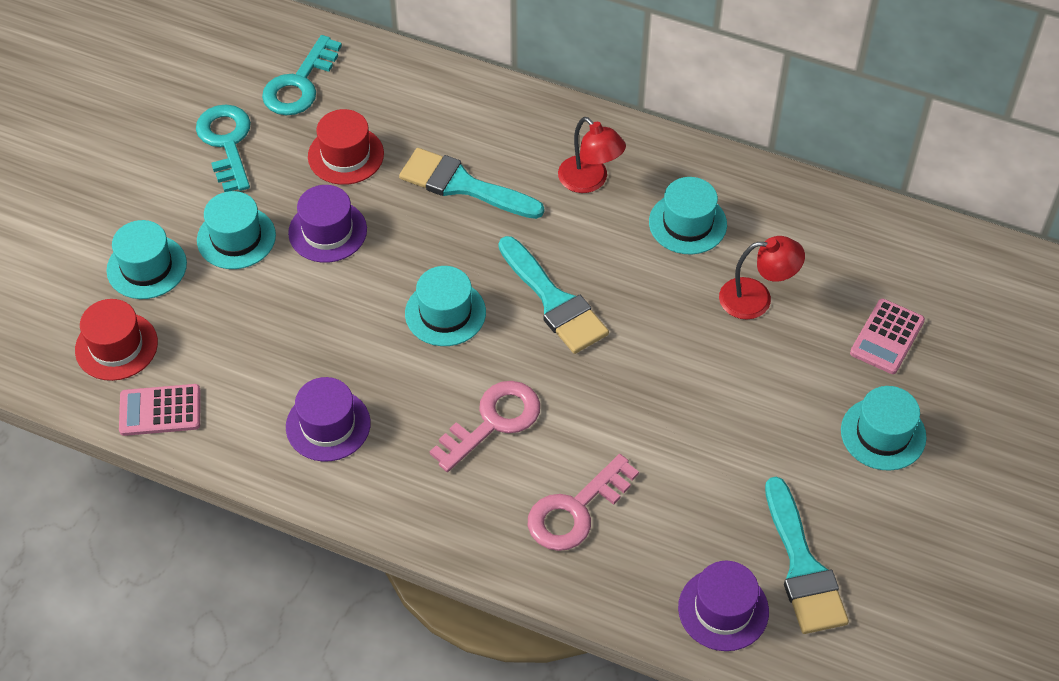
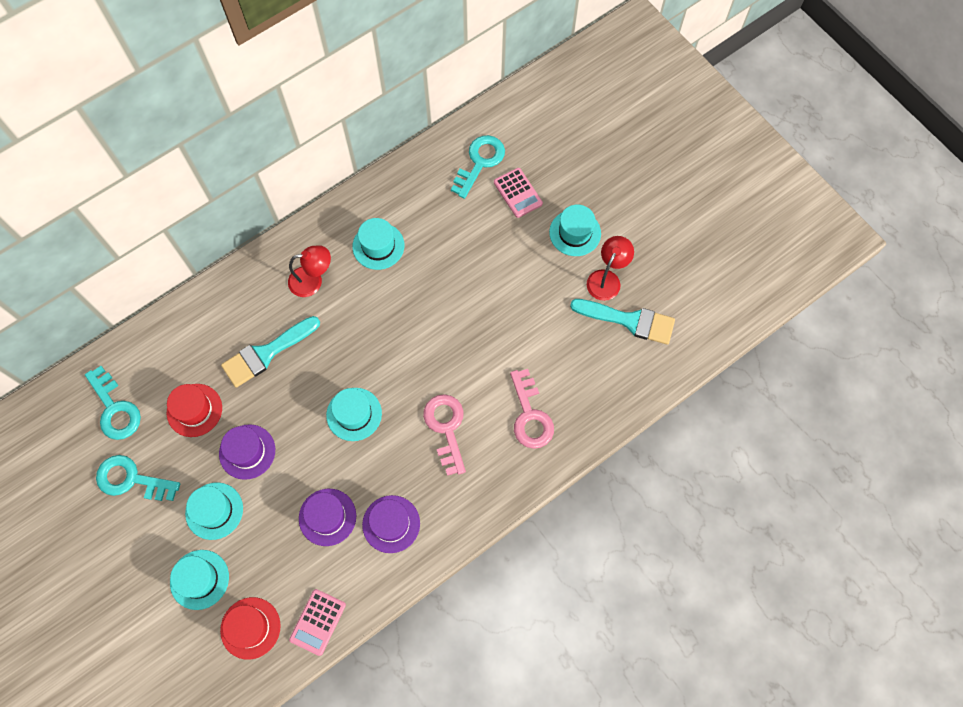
camera: 60 degrees left, 15 degrees up
(554, 301) = (385, 349): turquoise brush -> none
(723, 609) = (632, 375): purple hat -> purple hat (327, 517)
(756, 298) = (452, 241): red lamp -> red lamp (607, 279)
(895, 272) = (480, 162): none -> turquoise key

